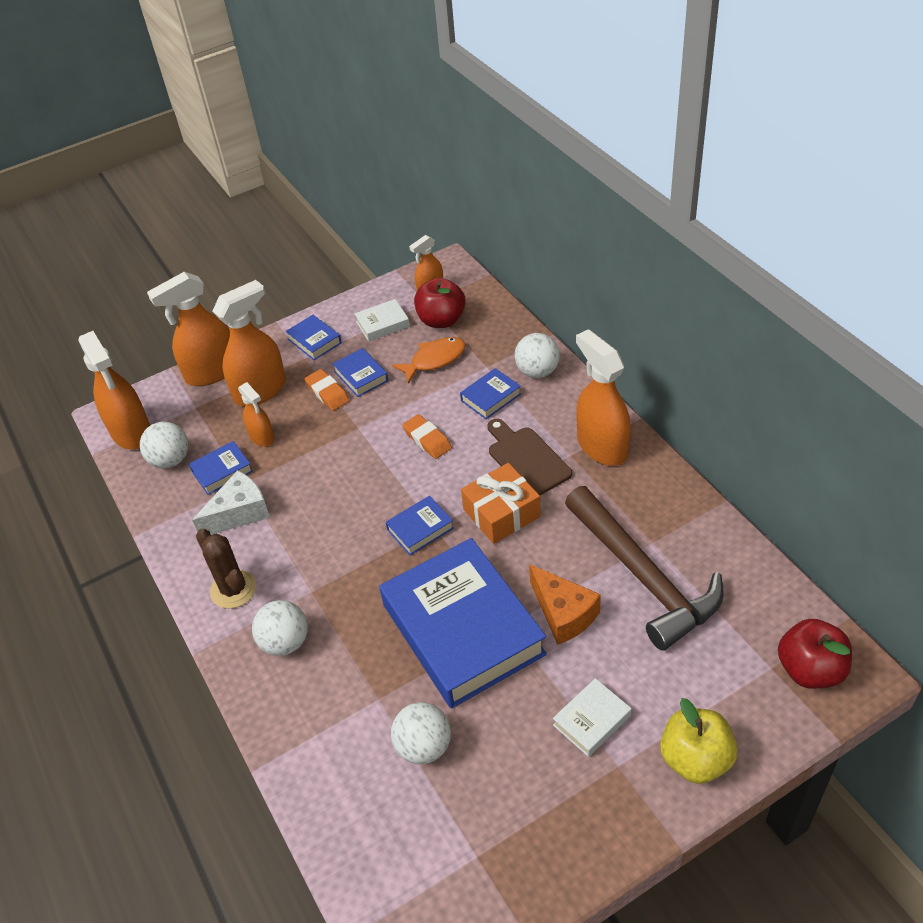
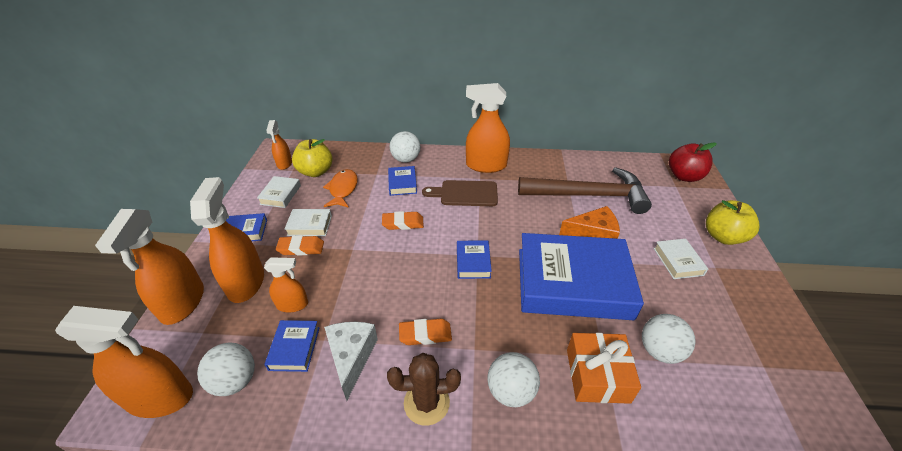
camera: 60 degrees left, 5 degrees down
(300, 546) = (425, 334): none -> orange eraser
(361, 376) = (309, 225): blue book -> white book
(441, 320) = (316, 172): red apple -> yellow apple
(501, 513) = (495, 222): orange gift -> orange gift (597, 375)

